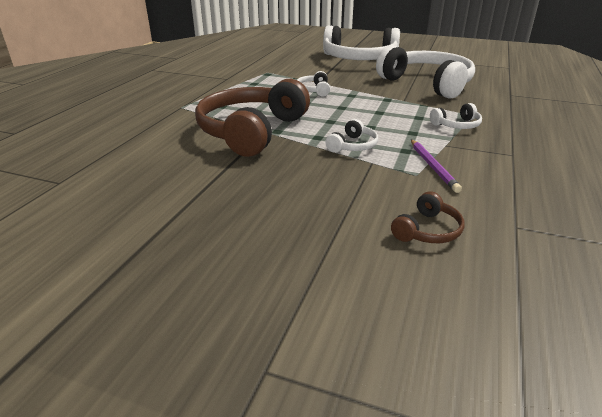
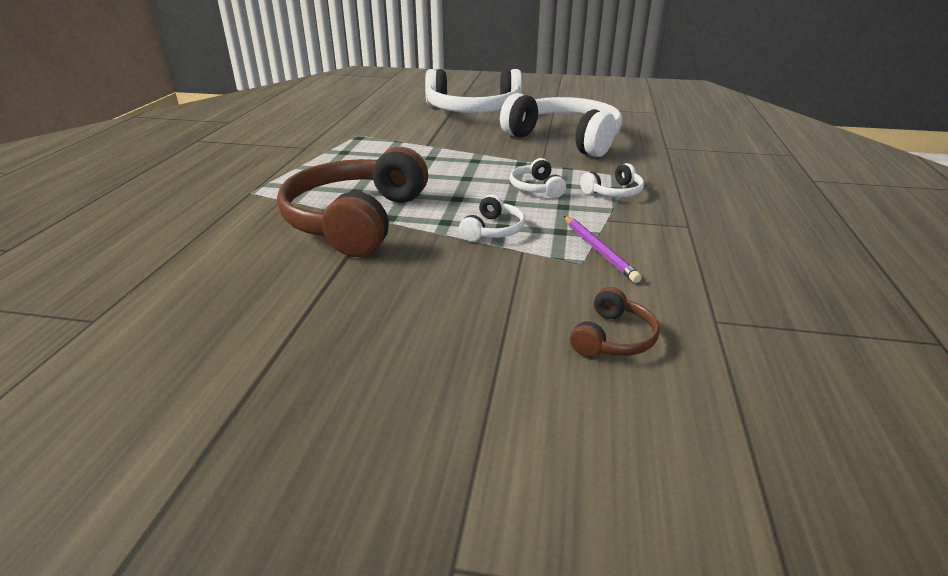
camera: 10 degrees left, 0 degrees up
(314, 90) = (425, 157): white headphones -> white headphones (536, 188)

